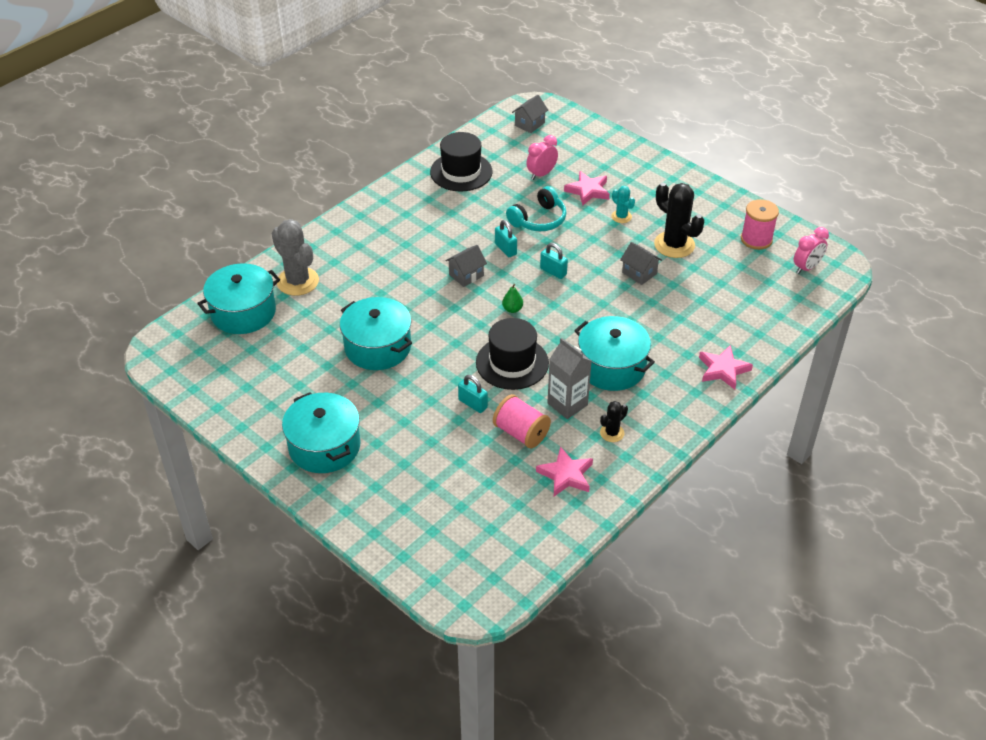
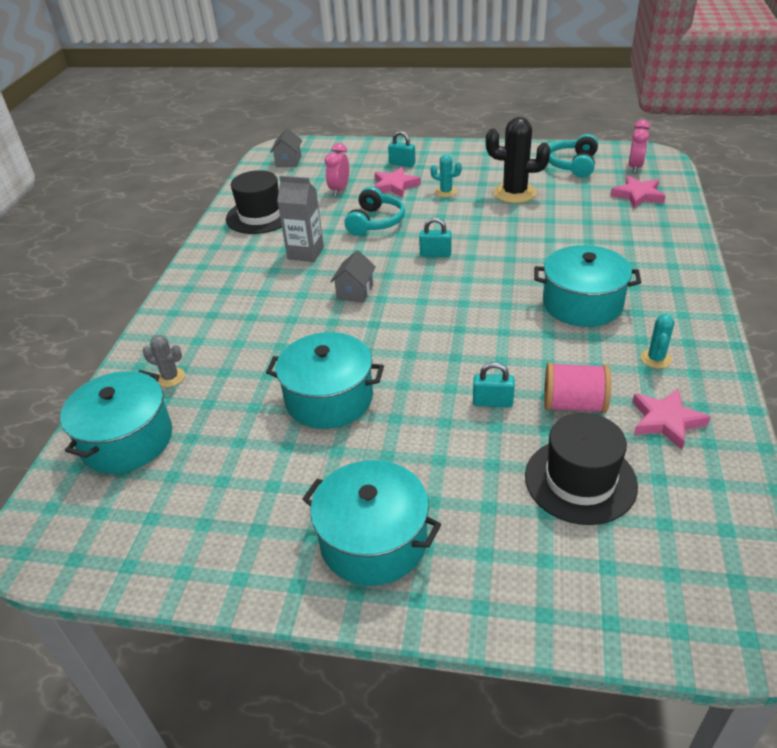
camera: 30 degrees left, 5 degrees down
(298, 281) = (170, 377): grey cactus -> grey cactus, size x0.52
(505, 249) = (370, 255): turquoise padlock -> turquoise padlock (402, 164)
(512, 309) = (433, 300): green pear -> none
(512, 363) = (487, 345): black hat -> black hat (580, 480)
(567, 404) = (584, 355): grey carton -> grey carton (305, 253)
(612, 433) = (656, 359): black cactus -> turquoise cactus
(639, 273) = (512, 224): grey house -> none
(723, 370) = (675, 262): pink star -> pink star (638, 195)
(756, 239) = (573, 165): pink spool -> turquoise headphones

